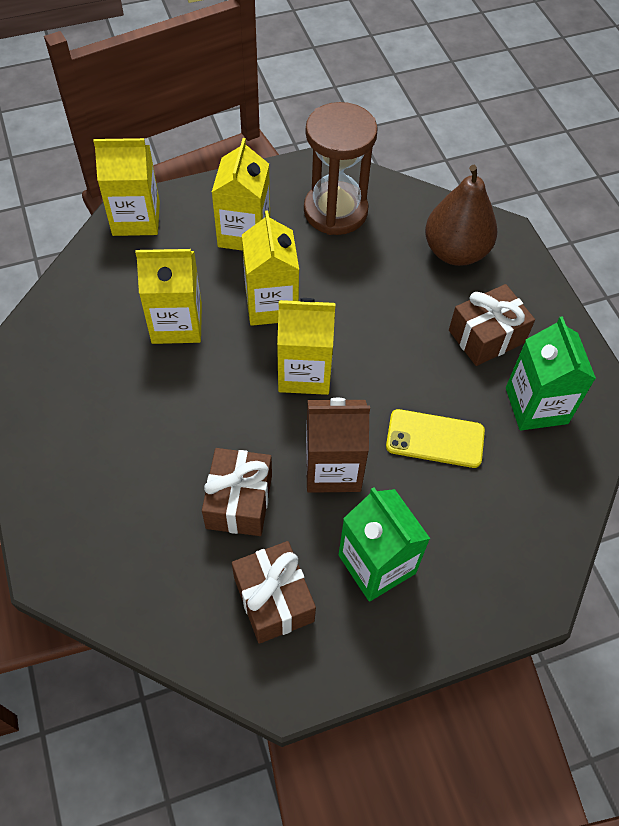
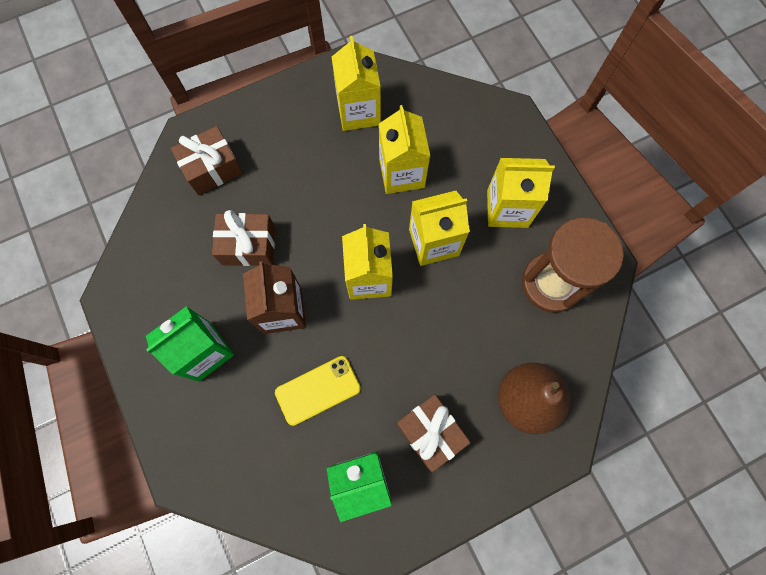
camera: 85 degrees right, 15 degrees up
(136, 218) = (504, 121): yellow carton -> yellow carton (358, 111)
(273, 599) = (174, 281): brown gift -> brown gift (212, 168)
(435, 438) = (318, 390): yellow phone -> yellow phone turned 60 degrees clockwise

